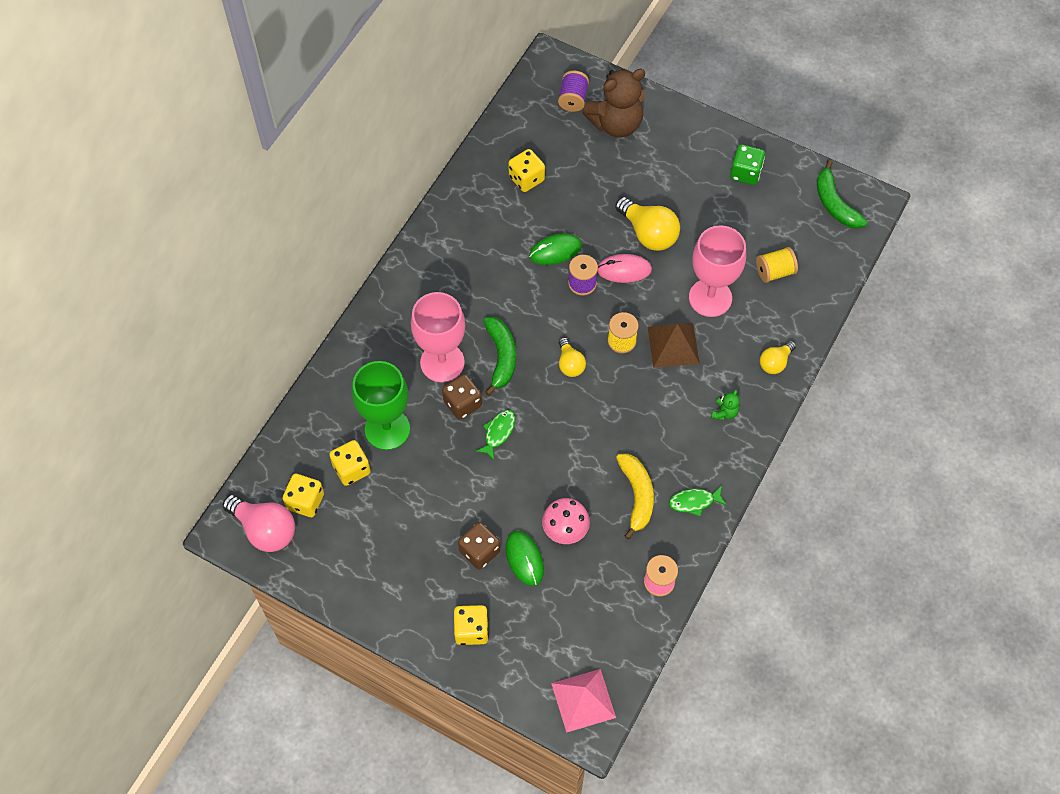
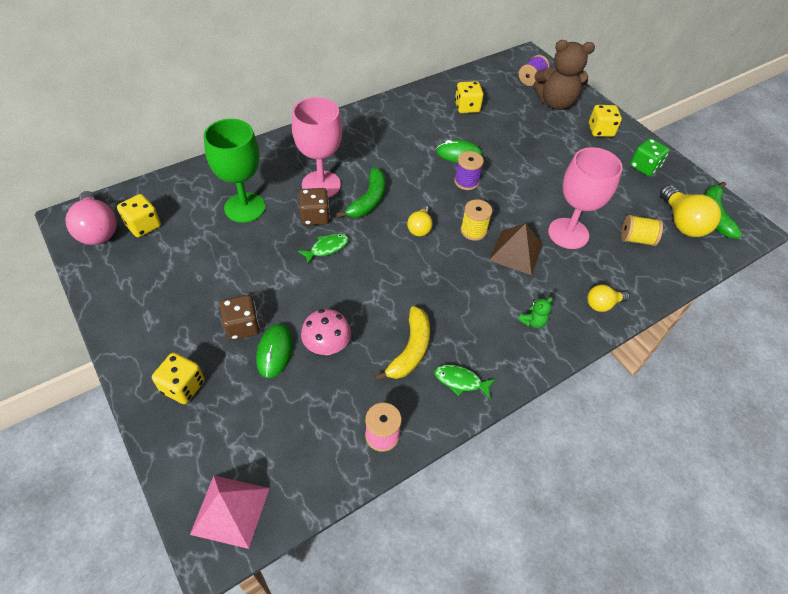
camera: 25 degrees right, 10 degrees down
(351, 469) = (196, 221): yellow dice -> yellow dice (600, 131)
(624, 270) = (506, 187): pink mouse -> none
(648, 233) = (540, 172): yellow light bulb -> yellow light bulb (682, 223)

